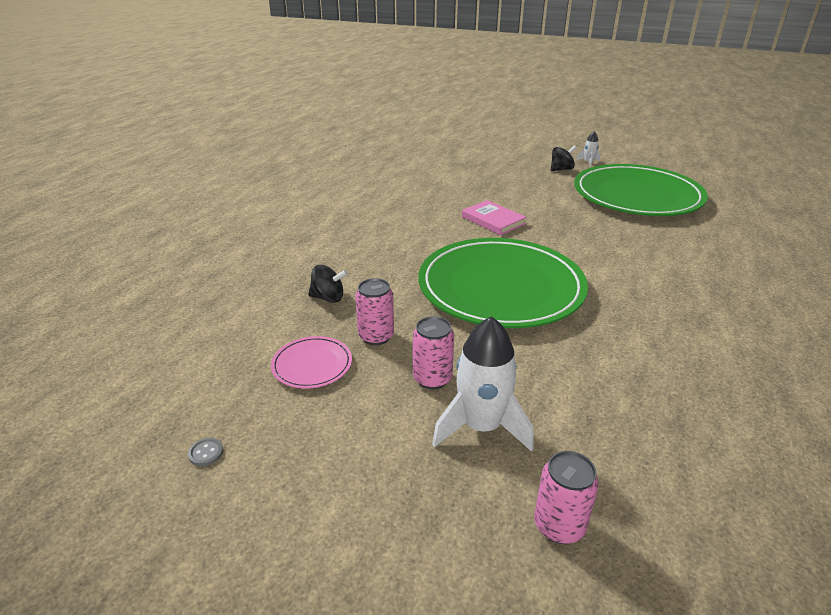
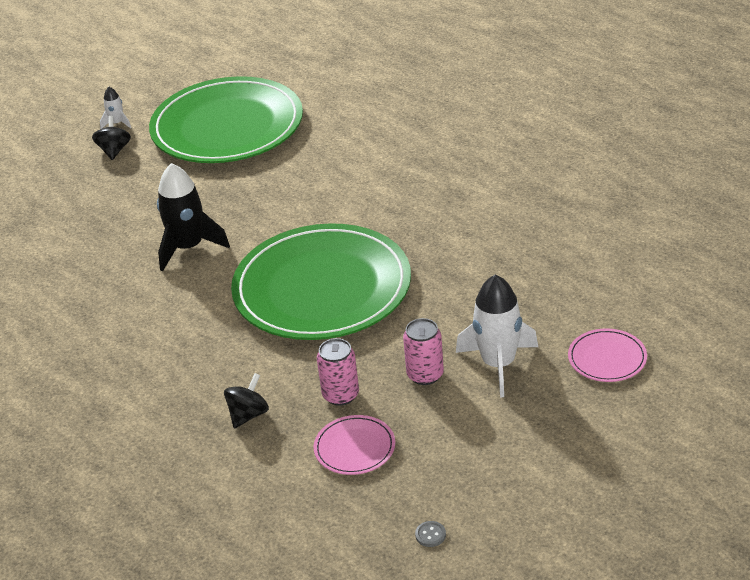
camera: 60 degrees left, 5 degrees up
(493, 220) = (188, 247): pink book -> black rocket
(559, 525) = (607, 358): pink can -> pink plate

